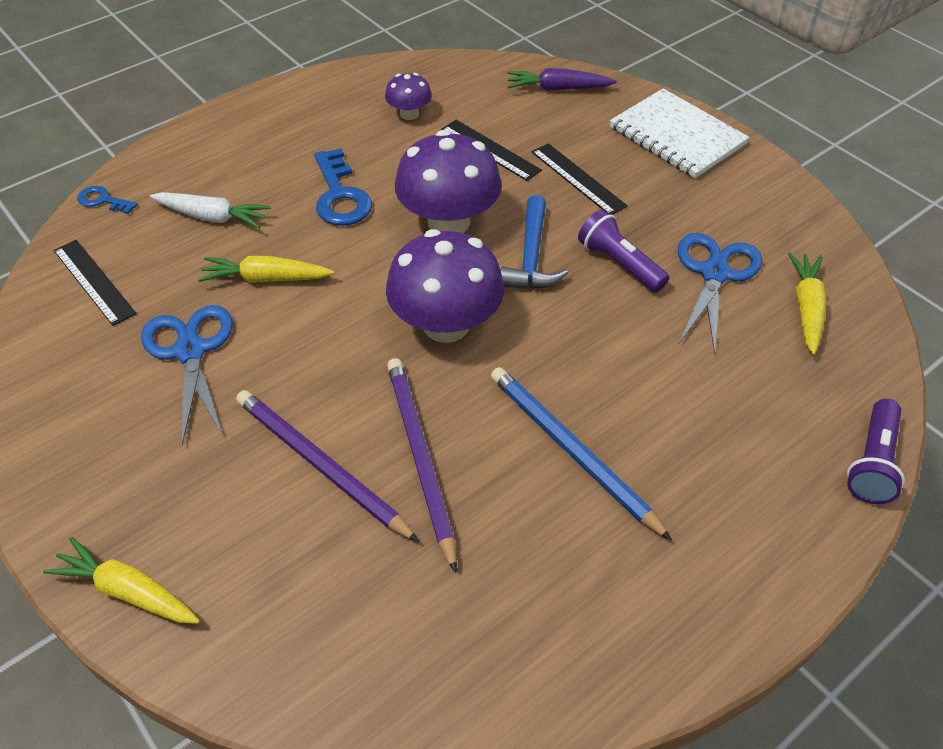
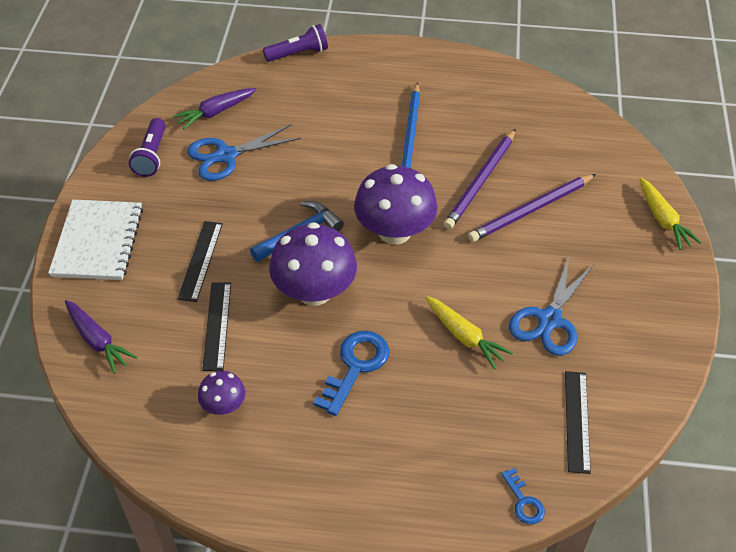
camera: 135 degrees left, 0 degrees up
(212, 217) = (456, 417): white carrot -> none
(321, 465) = (531, 210): purple pencil -> purple pencil turned 60 degrees clockwise
(619, 264) = (262, 195): purple flashlight -> purple flashlight (152, 156)
(806, 308) = (215, 112): yellow carrot -> purple carrot

